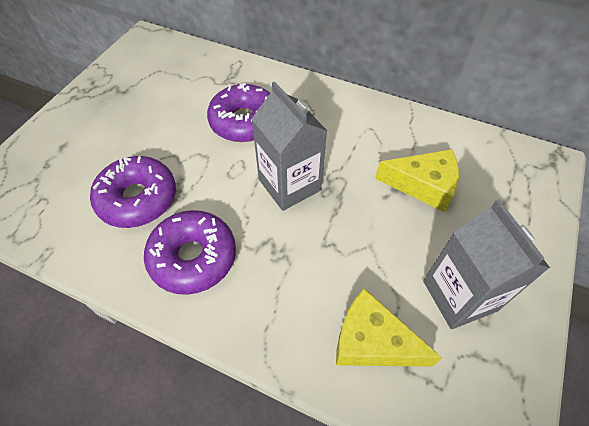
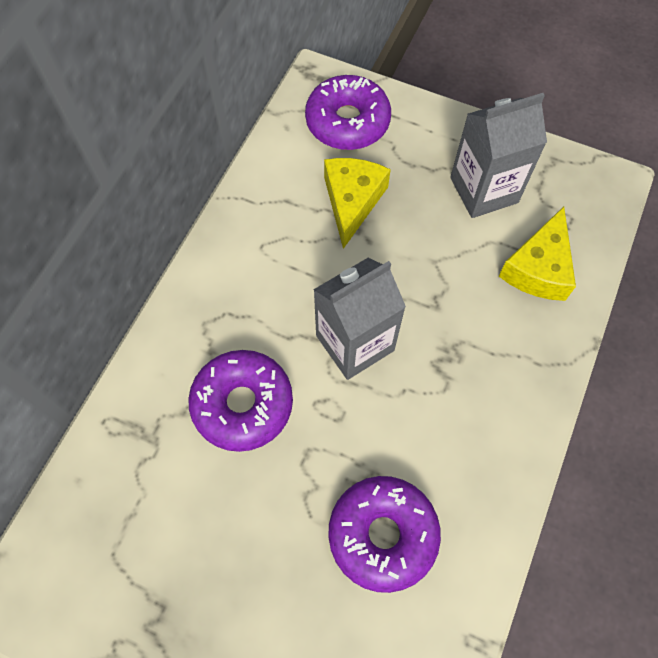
camera: 90 degrees left, 10 degrees up
(193, 257) = (464, 448): purple donut -> purple donut (347, 122)

